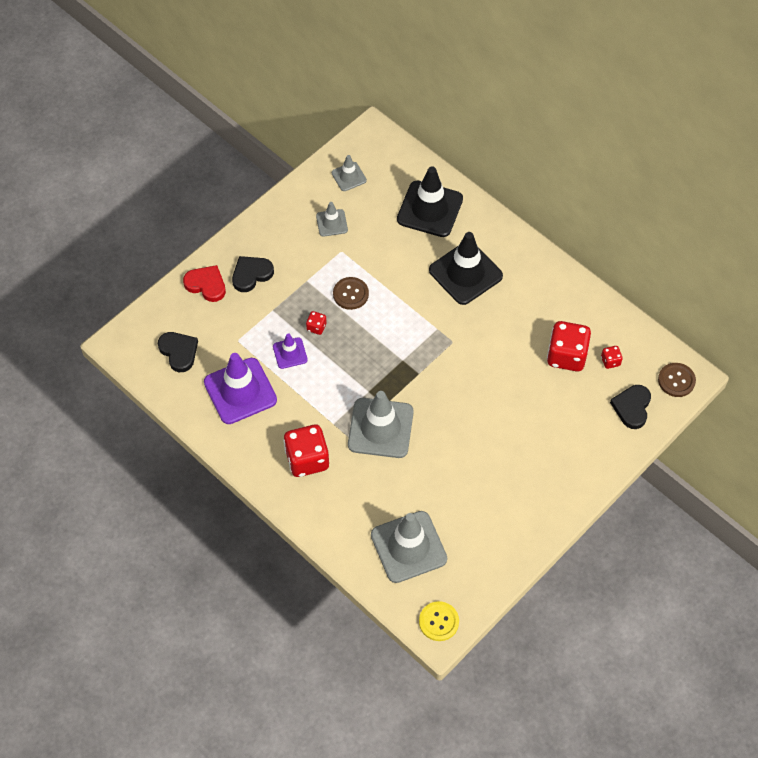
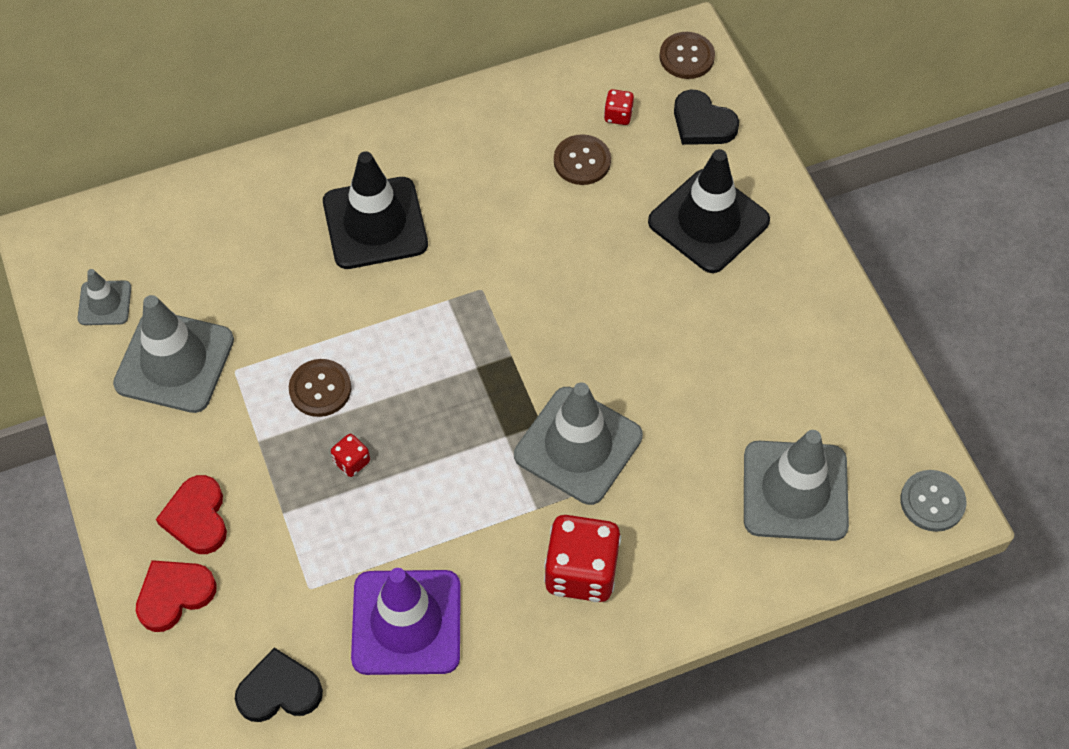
camera: 65 degrees left, 0 degrees up
(251, 274) = (197, 518): black heart -> red heart
(290, 353) = (377, 519): purple traffic cone -> none
(332, 223) = (174, 362): grey traffic cone -> grey traffic cone, size x1.95
(430, 209) = (235, 221): black traffic cone -> black traffic cone (708, 221)
(438, 622) = (932, 502): yellow button -> grey button
(566, 356) = (582, 161): red dice -> brown button

